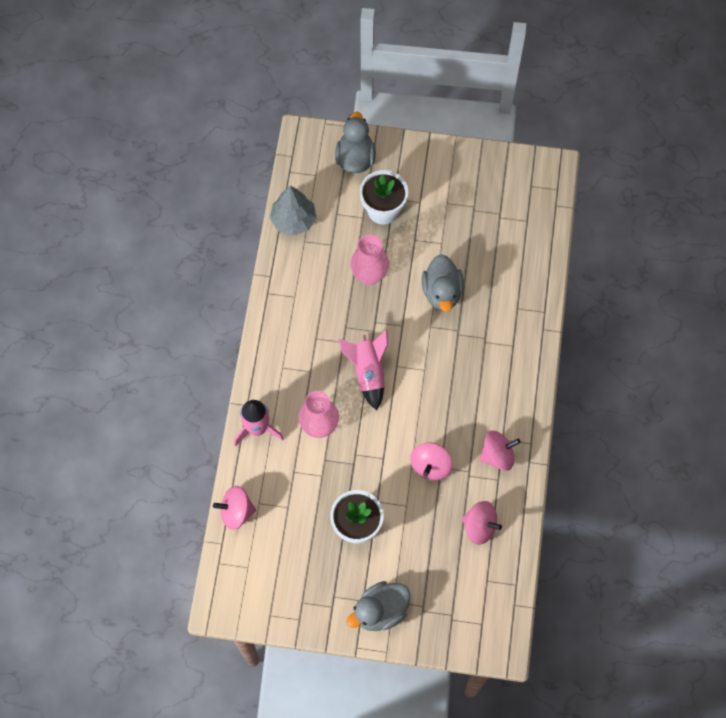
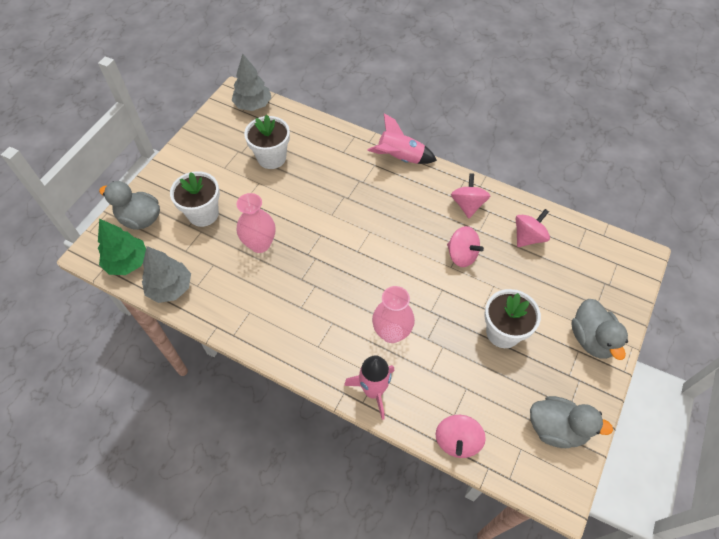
camera: 70 degrees left, 10 degrees down
(305, 172) = (127, 262): none -> green tree
(368, 372) = (354, 275): pink rocket -> pink rocket (400, 158)
(442, 292) = (304, 196): grey duck -> grey duck (556, 428)
(478, 242) = (271, 158): none -> white flower pot
(544, 193) = (253, 105): none -> grey tree

